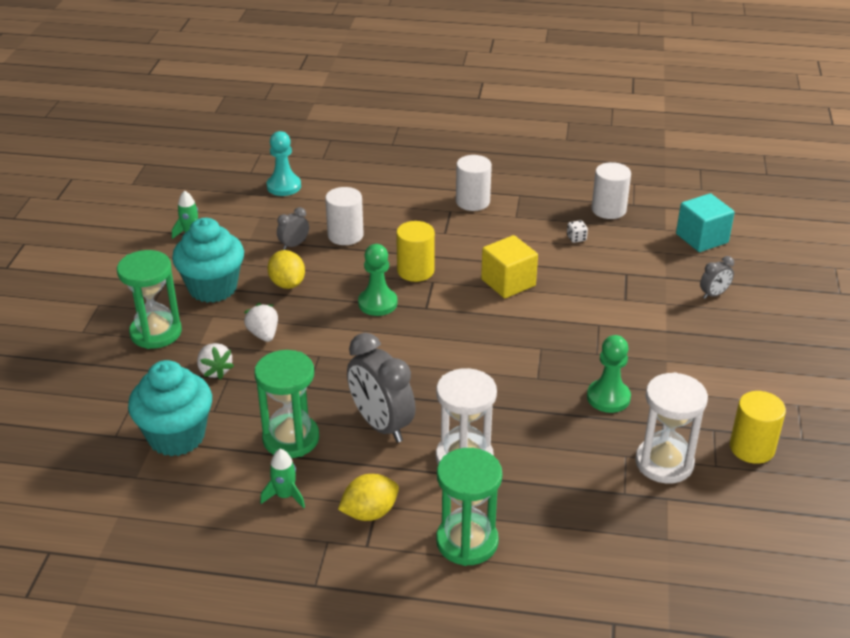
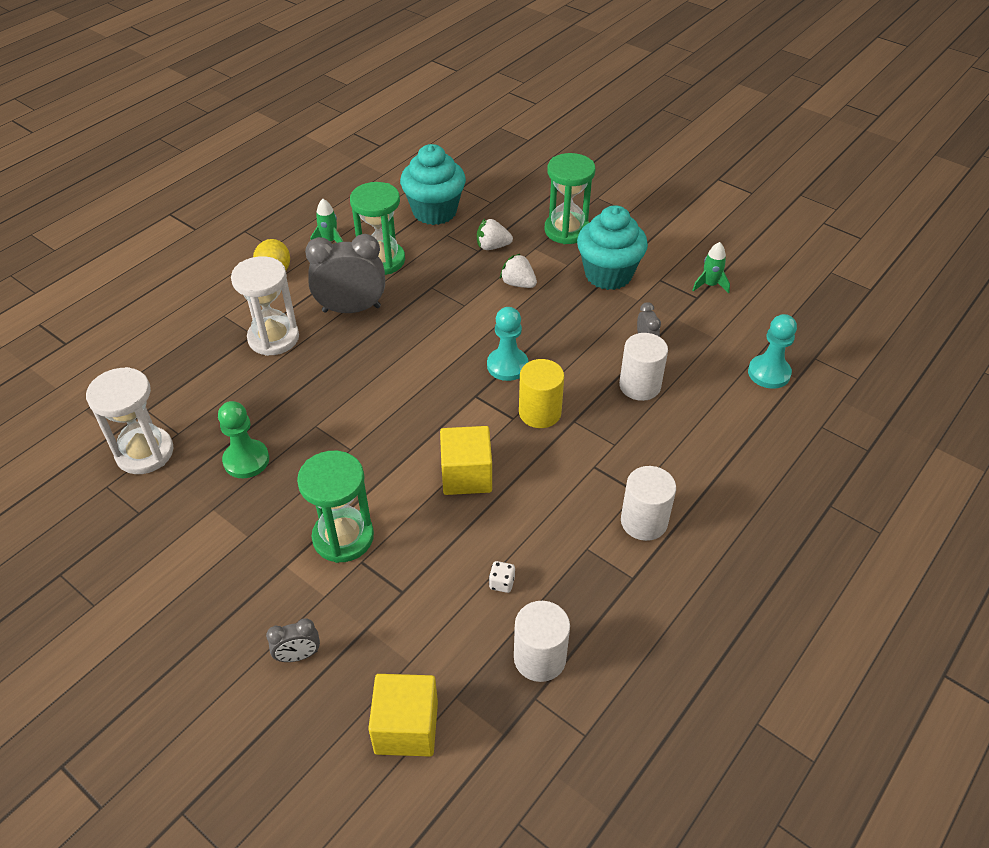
camera: 120 degrees right, 10 degrees up
(263, 334) = (518, 284): white strawberry -> white strawberry turned 150 degrees counterclockwise
(287, 284) = (582, 319): yellow lemon -> none
(377, 303) = (507, 365): green pawn -> turquoise pawn
(467, 542) = (201, 306): green hourglass -> green hourglass (343, 537)
(702, 238) = (406, 727): turquoise cube -> yellow cube
(714, 294) = (298, 656): grey clock -> grey clock turned 105 degrees counterclockwise
(752, 448) = (92, 525): yellow cylinder -> none

